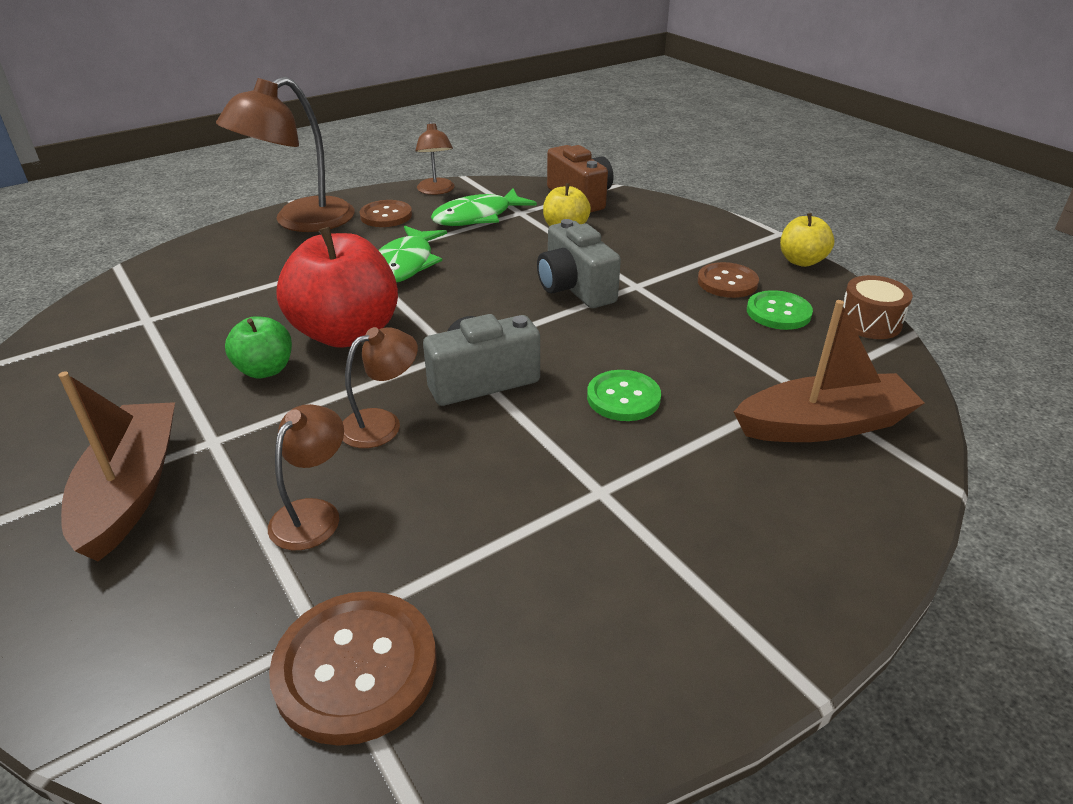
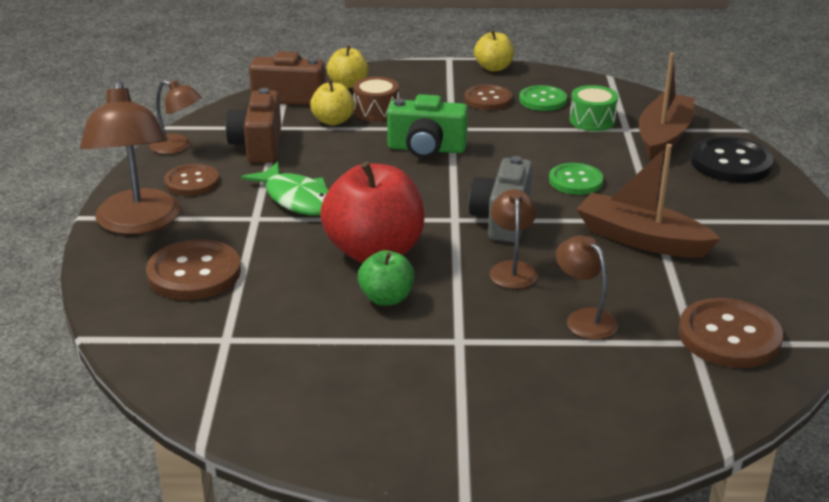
camera: 55 degrees left, 5 degrees down
(131, 490) = (486, 385): brown boat -> brown boat (641, 239)
(242, 269) = (194, 273): none -> brown button
(477, 217) = (258, 146): green fish -> brown camera
(575, 288) = (426, 149): grey camera -> green camera
(643, 210) = (348, 84): none -> yellow apple
(783, 359) = (592, 120): none -> green drum
(840, 508) = (730, 163): none -> black button
(869, 322) = (585, 81): brown drum -> brown drum (376, 111)

